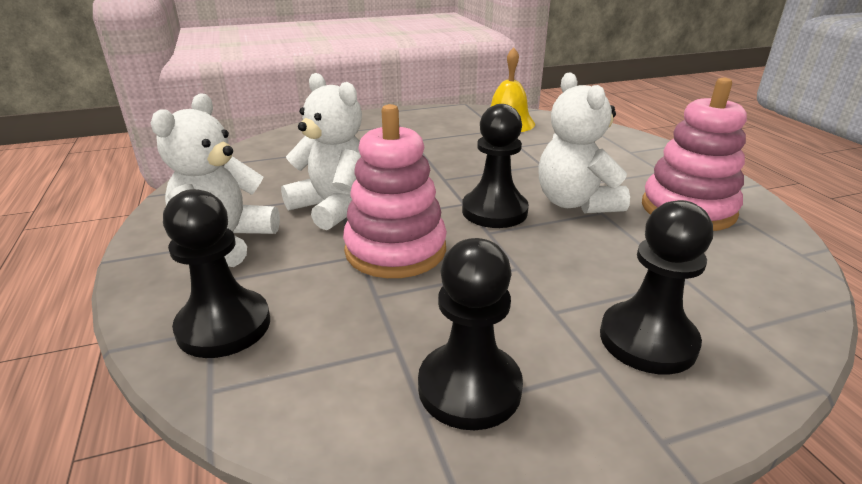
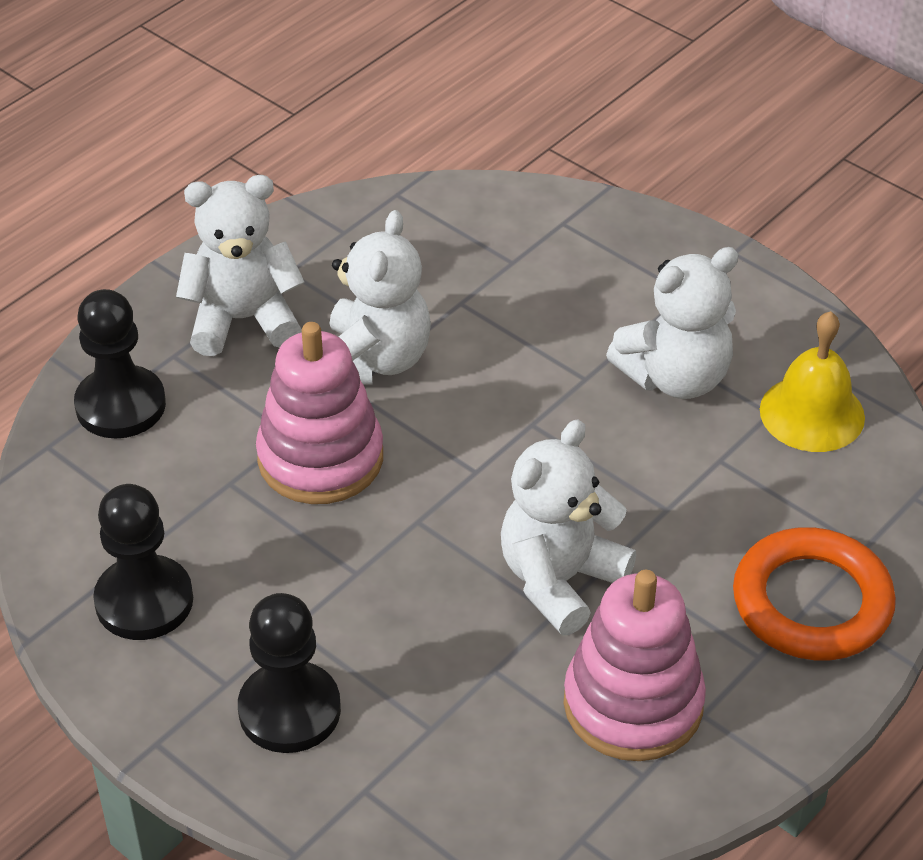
camera: 60 degrees right, 15 degrees up
(452, 140) = (675, 377): none -> white teddy bear
(494, 211) = (474, 507): black pawn -> none
(631, 152) = (812, 602): none -> orange ring

